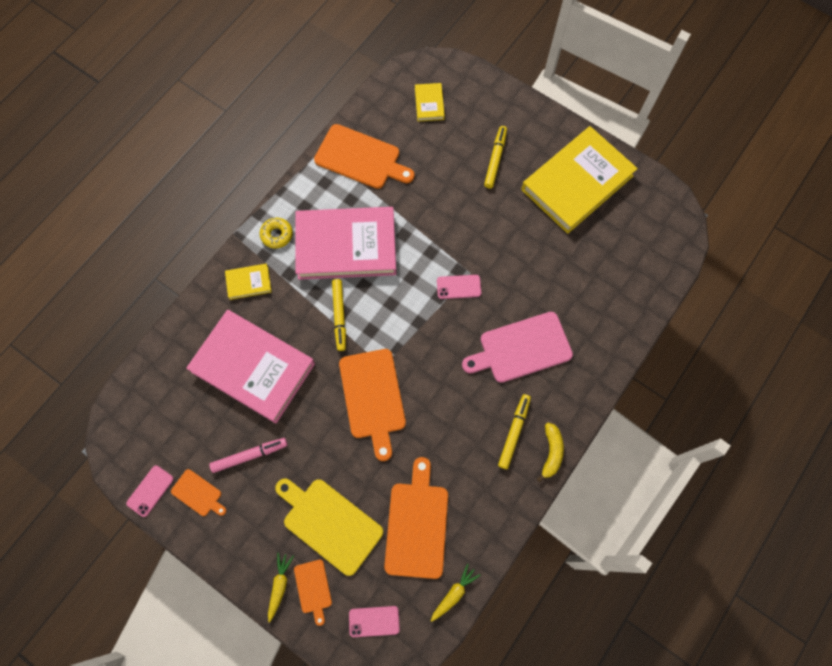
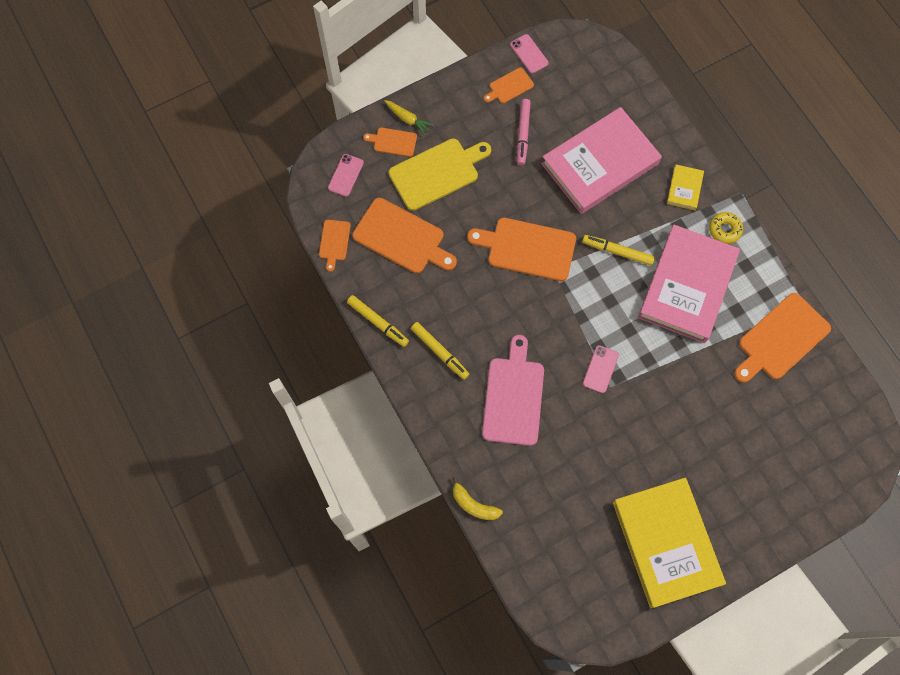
camera: 115 degrees right, 0 degrees up
(429, 104) = (822, 435): yellow book -> none
(454, 593) = (334, 242): yellow carrot -> orange cutting board
(495, 159) = (728, 471): yellow marker -> yellow marker (378, 322)
(551, 452) = (406, 375): yellow banana -> yellow banana (473, 505)

